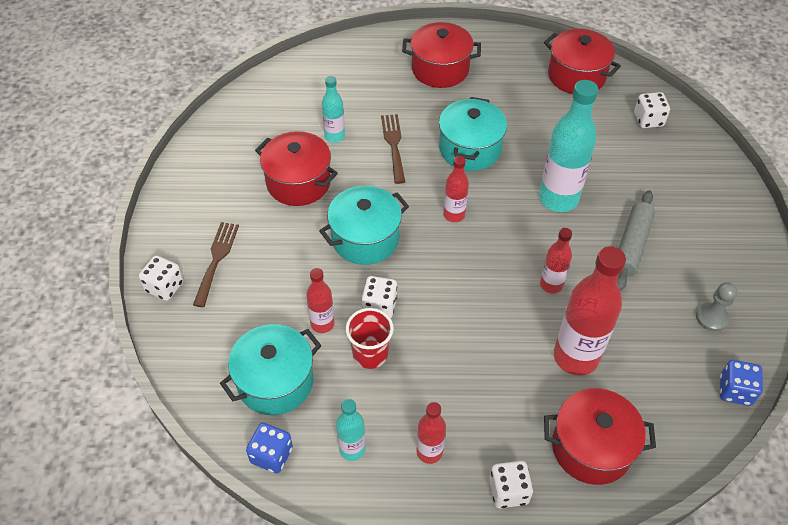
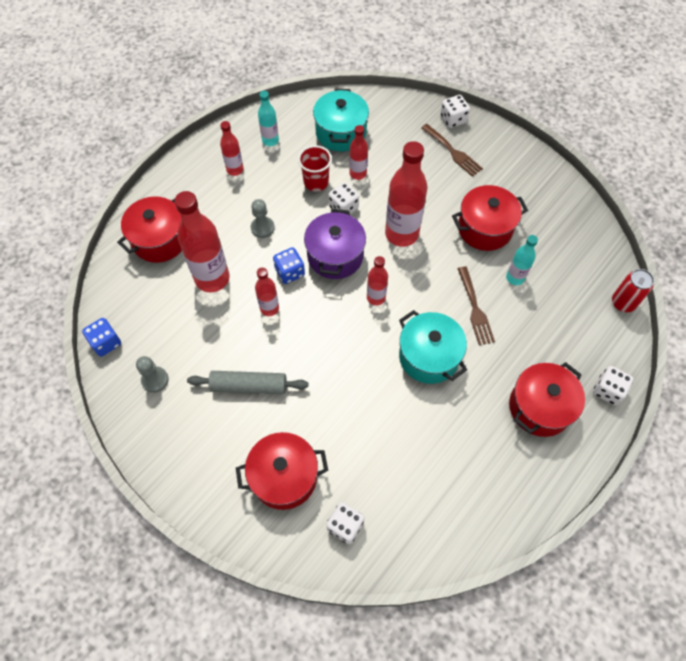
camera: 130 degrees right, 10 degrees up
(271, 455) = (300, 109): blue dice -> blue dice (290, 272)
(295, 65) = (623, 303): none -> red can
(365, 239) = (401, 234): turquoise pot -> red bottle
(393, 145) = (475, 309): brown fork -> brown fork turned 45 degrees clockwise
(443, 273) = (335, 256): none -> purple pot
(475, 359) = (262, 228): none -> grey pawn
(508, 491) = (181, 187): white dice -> white dice (607, 390)
(558, 199) = (330, 375): turquoise bottle -> none
(576, 76) = (445, 516): red pot -> red pot (284, 477)
(632, 245) = (249, 386): grey rolling pin -> grey rolling pin turned 60 degrees counterclockwise

